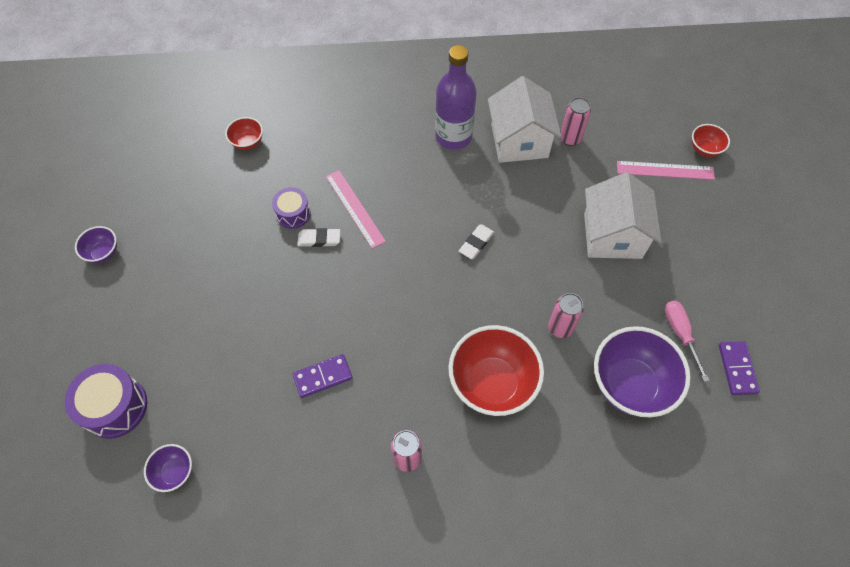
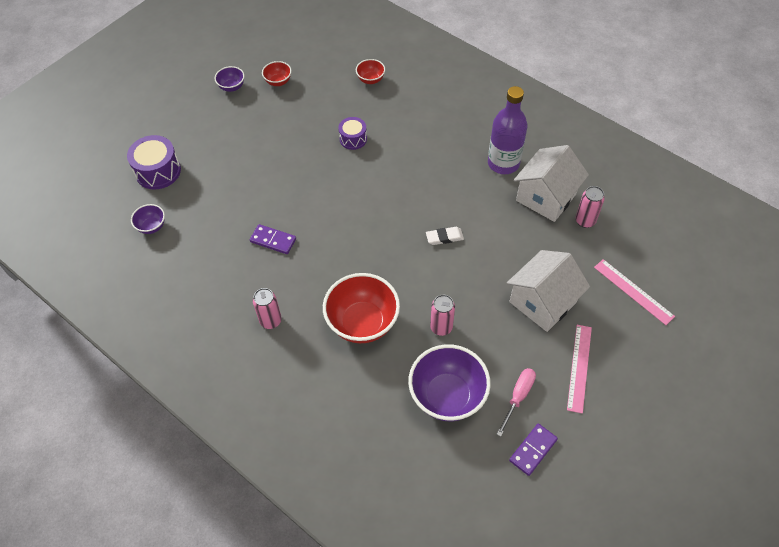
camera: 45 degrees right, 5 degrees down
(319, 239) = (352, 164): white eraser -> none
(355, 208) = (392, 162): pink ruler -> pink ruler (579, 367)
(704, 149) = (682, 300): red bowl -> red bowl (278, 82)

